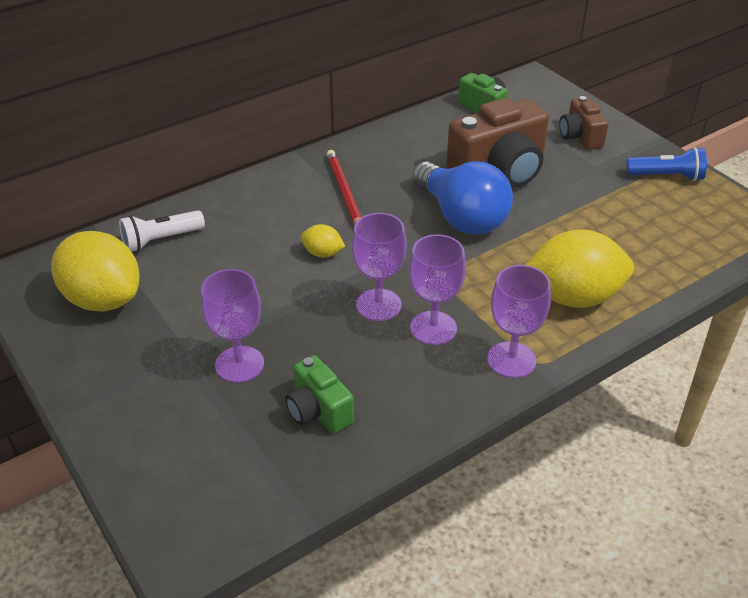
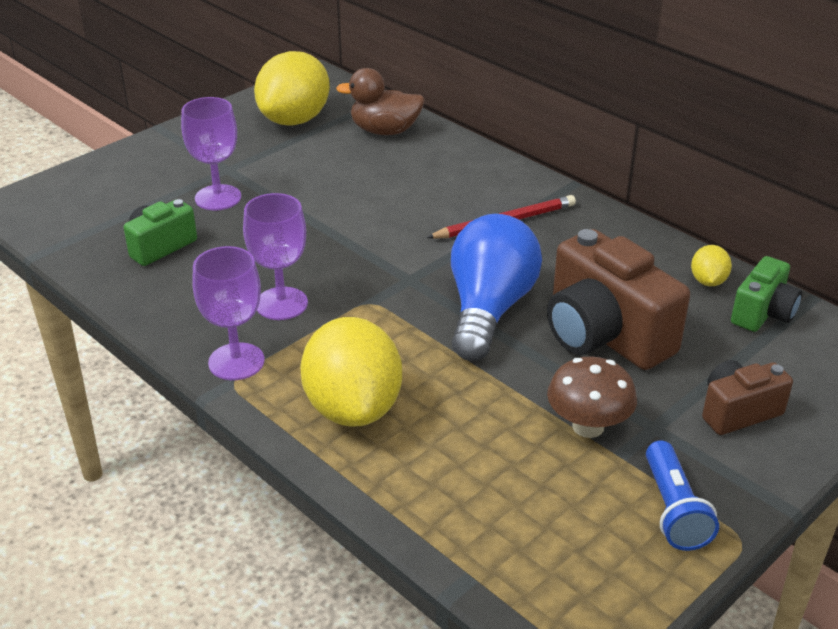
camera: 80 degrees right, 5 degrees down
(161, 240) = (385, 131): white flashlight -> brown duck
(322, 253) = (389, 221): yellow lemon -> yellow lemon (708, 281)
(378, 305) = (313, 265): purple goblet -> none
(461, 217) = (489, 309): blue light bulb -> blue light bulb turned 150 degrees clockwise
(593, 194) = (588, 426): none -> brown mushroom

